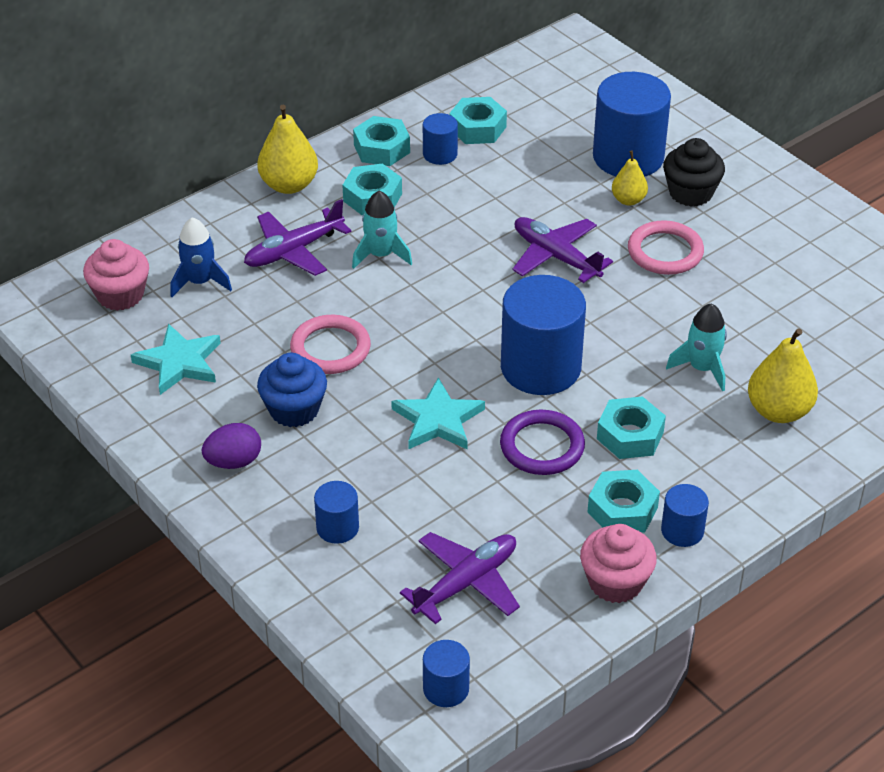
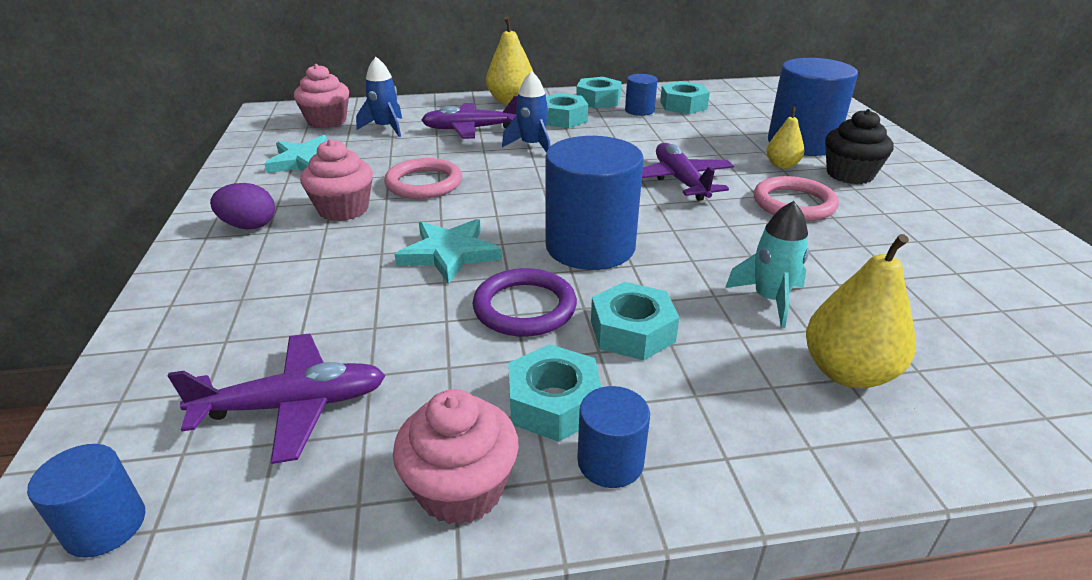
camera: 30 degrees right, 10 degrees down
(294, 410) = (343, 209): blue cupcake -> pink cupcake
(337, 527) = (252, 302): blue cylinder -> none
(381, 255) = (532, 146): turquoise rocket -> blue rocket

